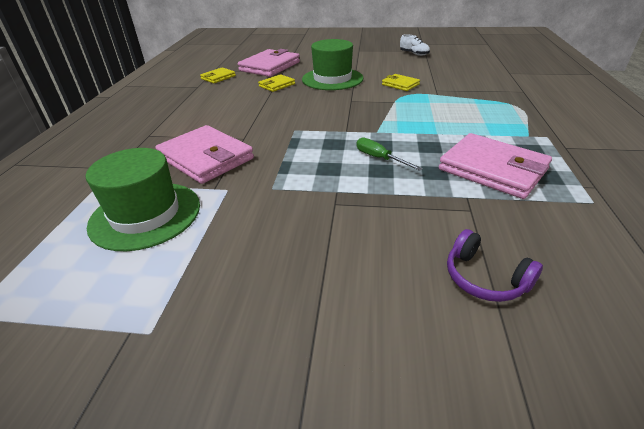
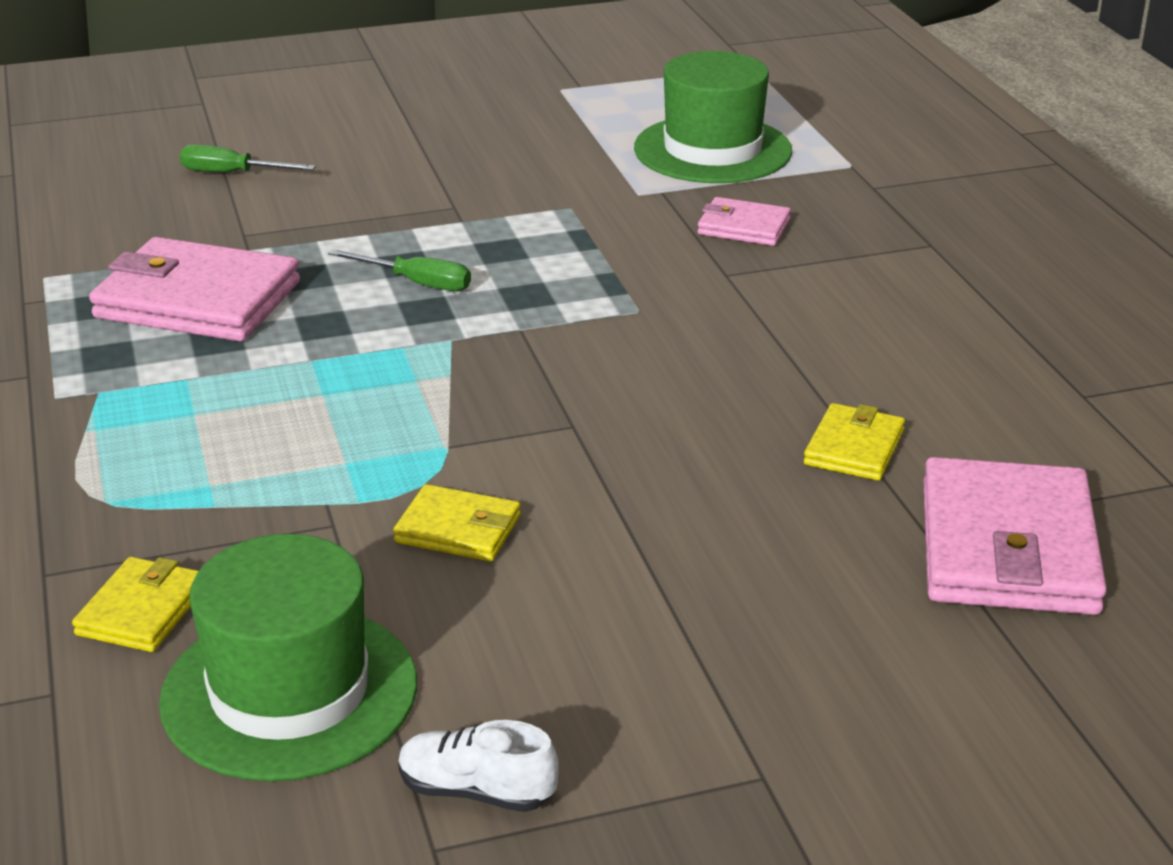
camera: 155 degrees right, 5 degrees down
(206, 158) = (743, 227): pink wallet -> pink wallet, size x0.52
(218, 77) = (1092, 448): yellow wallet -> yellow wallet (142, 610)
(332, 79) = (705, 515): green hat -> green hat (289, 692)
(485, 278) = (232, 173): purple headphones -> green screwdriver

